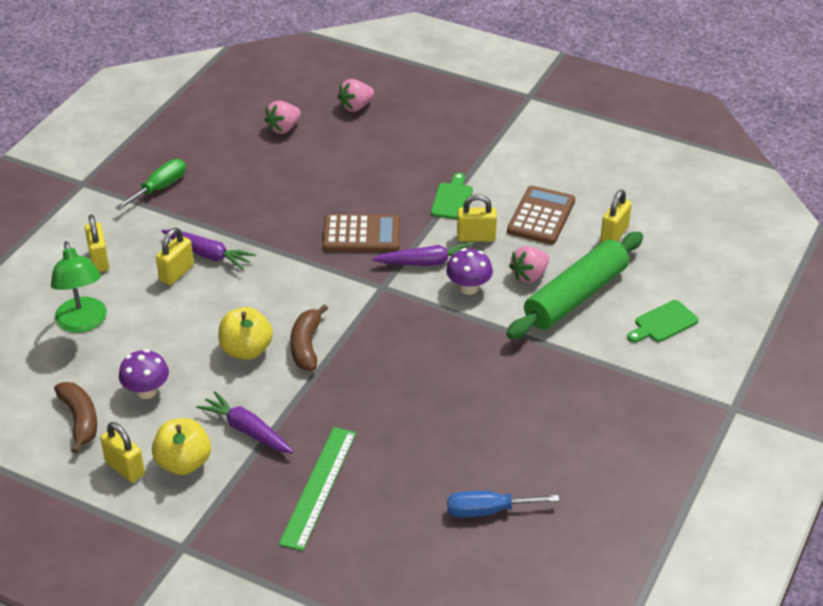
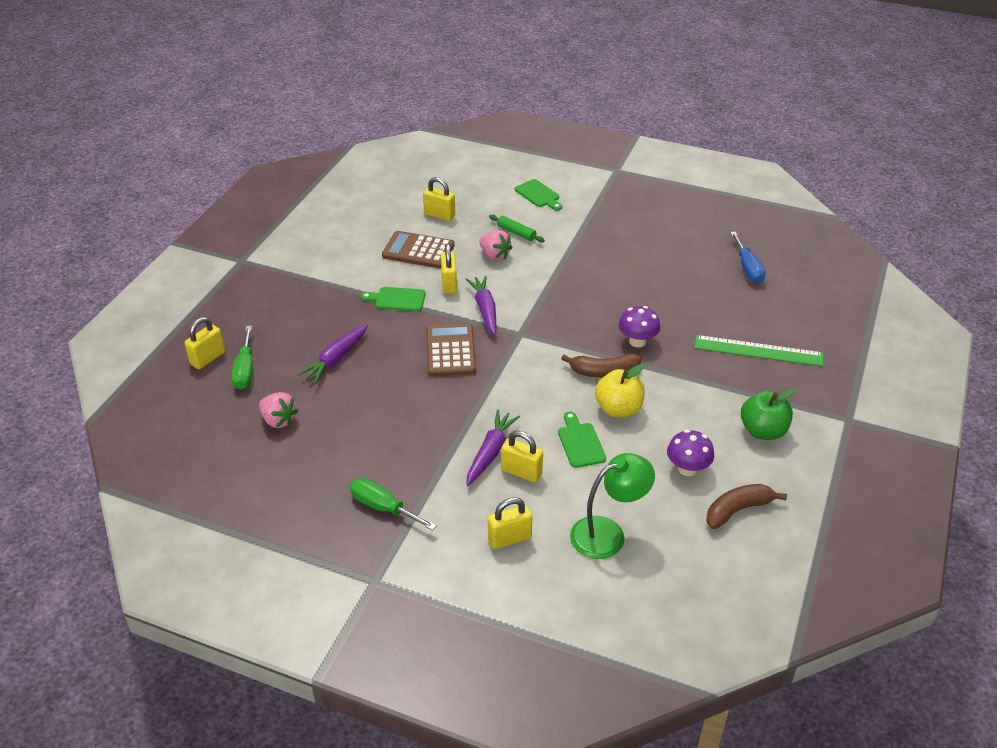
camera: 95 degrees left, 0 degrees up
(125, 468) = (782, 468): yellow padlock -> yellow padlock (208, 358)
(183, 463) = (763, 431): yellow apple -> green apple
(204, 316) = (580, 442): none -> green cutting board
(247, 430) = (713, 397): purple carrot -> purple carrot (336, 359)
(356, 107) = (245, 370): pink strawberry -> green screwdriver
(468, 288) = (514, 286): purple mushroom -> purple mushroom (637, 341)
(576, 296) = (516, 233): green rolling pin -> green rolling pin, size x0.42

